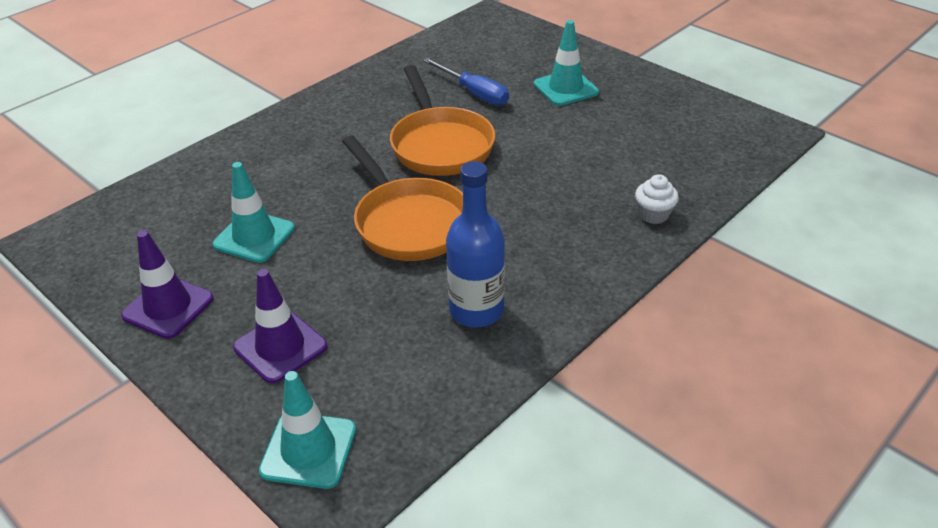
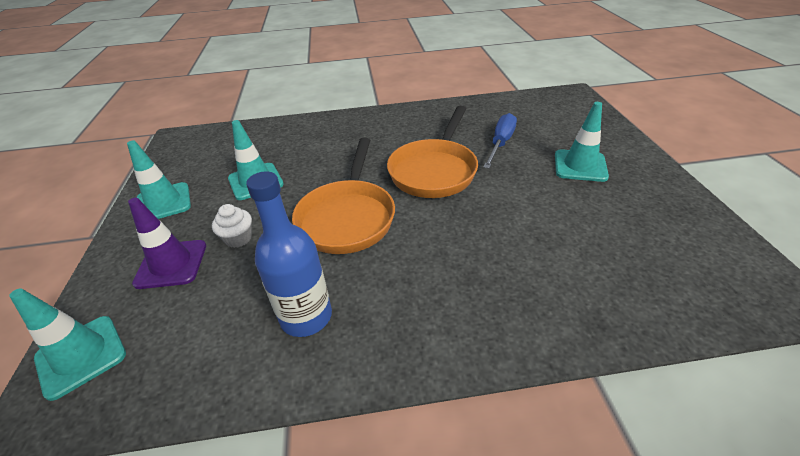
camera: 40 degrees right, 0 degrees up
(168, 307) = (163, 203): purple traffic cone -> turquoise traffic cone
(474, 93) = (500, 143): blue screwdriver -> blue screwdriver turned 150 degrees counterclockwise
(653, 214) = (550, 317): white cupcake -> white cupcake (238, 238)

